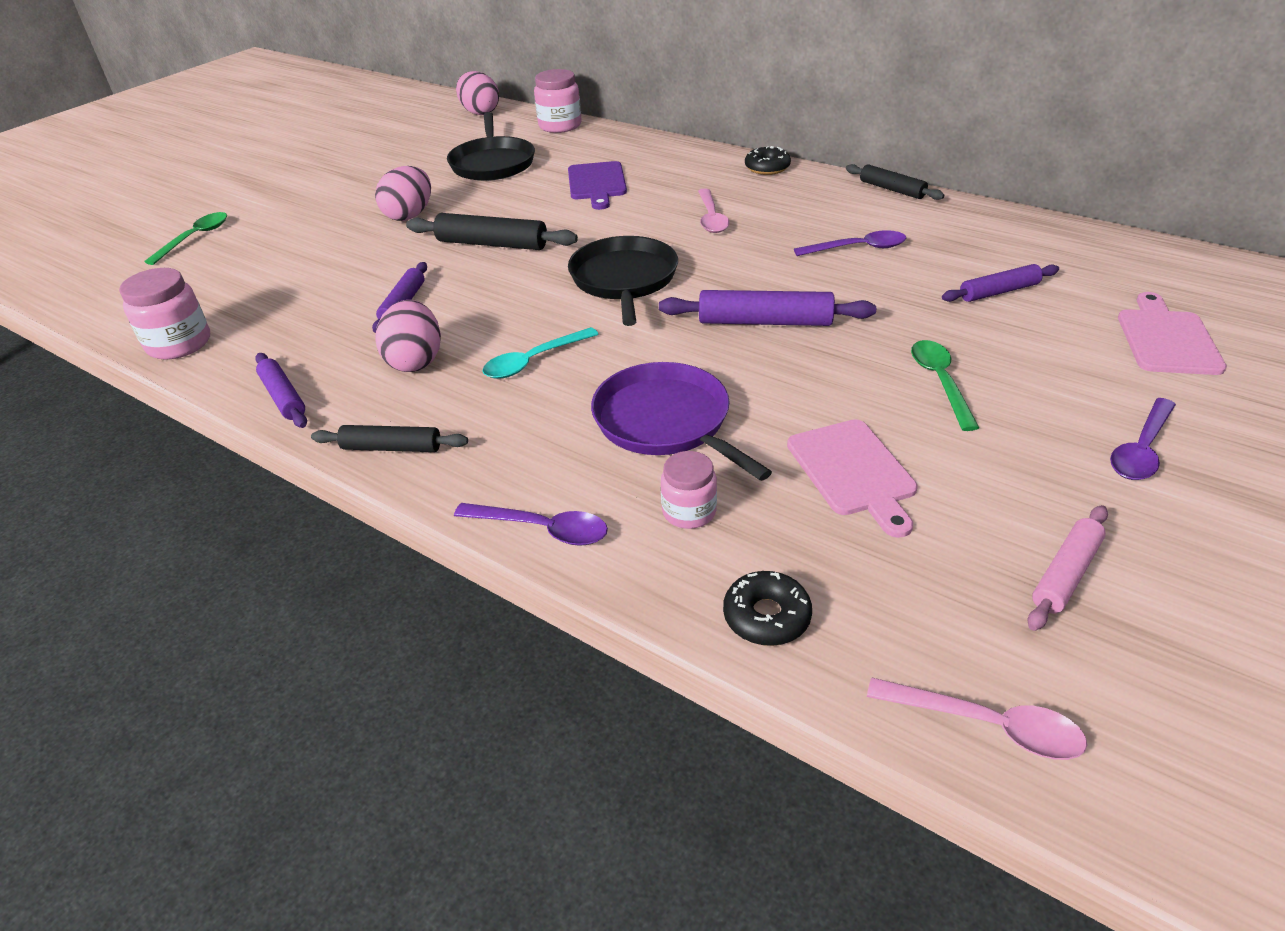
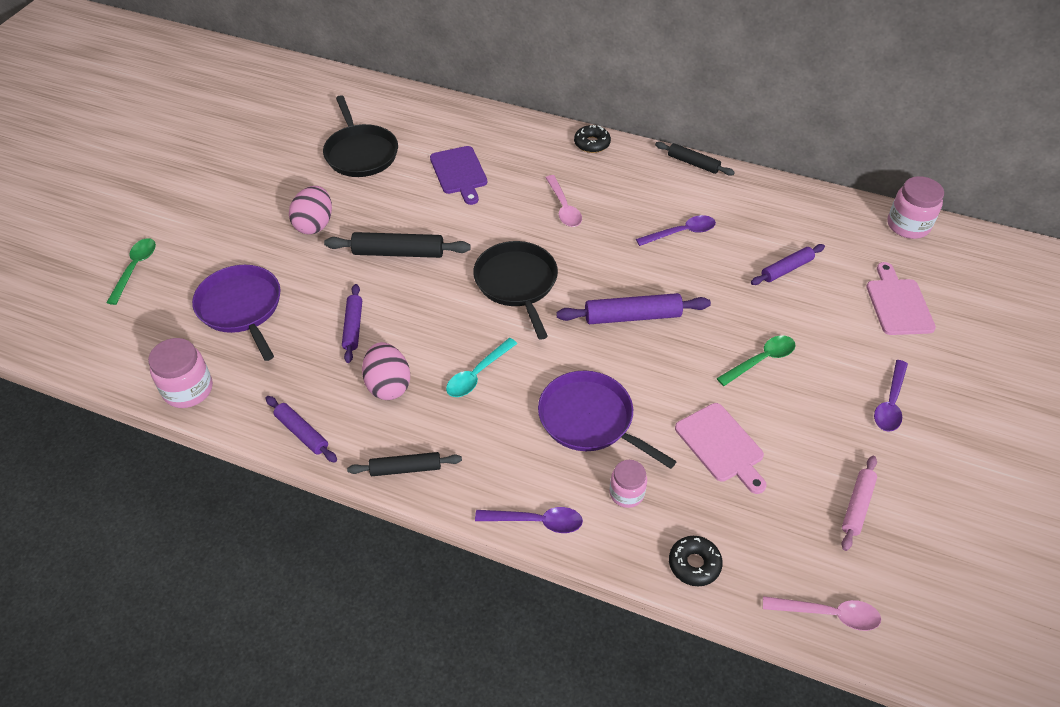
camera: 15 degrees left, 10 degrees up
(286, 278) = (241, 308): none -> purple pan
(480, 112) = (322, 84): pink egg -> none
(560, 126) = (402, 99): pink jar -> pink jar (908, 225)
(940, 381) = (761, 360): green spoon -> green spoon turned 75 degrees clockwise

